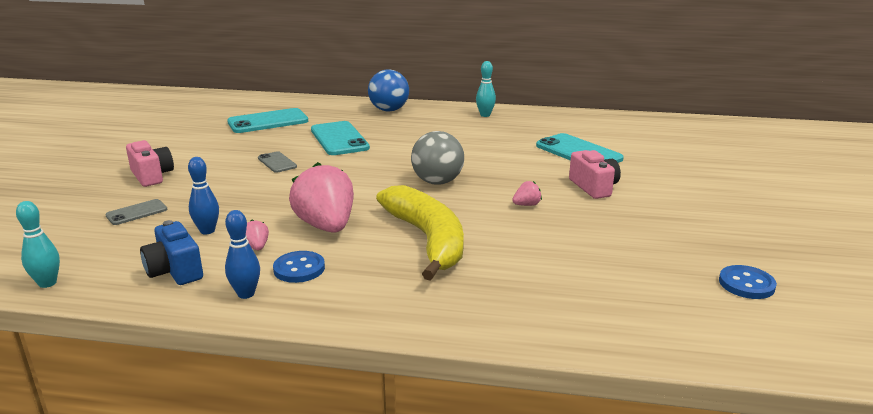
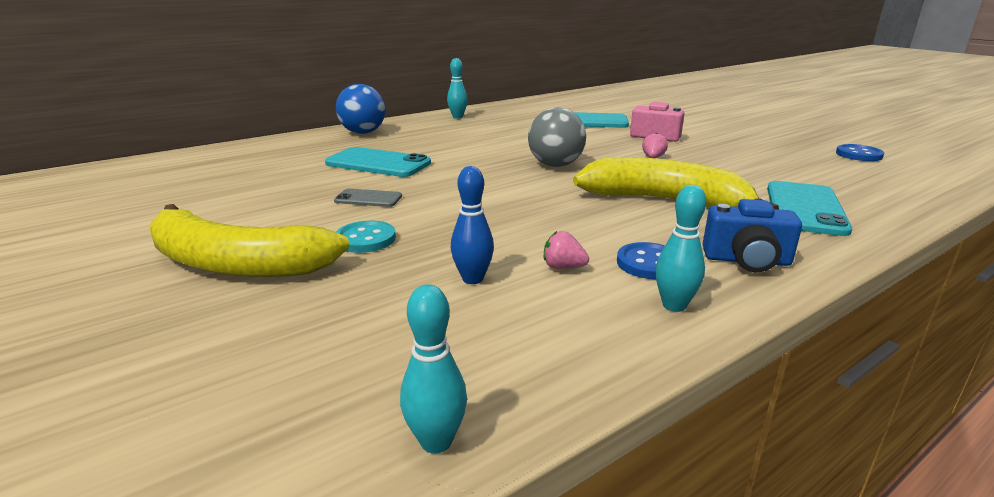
camera: 45 degrees left, 0 degrees up
(137, 212) = (328, 304): grey phone -> none
(152, 176) = (235, 263): pink camera -> yellow banana
(175, 271) = (552, 328): blue camera -> blue camera (747, 260)
(220, 187) = (365, 239): none -> turquoise button
(246, 294) = (674, 305): blue bowling pin -> turquoise bowling pin
(268, 121) = (251, 172): turquoise phone -> turquoise phone (805, 208)
(326, 226) = (570, 225): pink strawberry -> none

